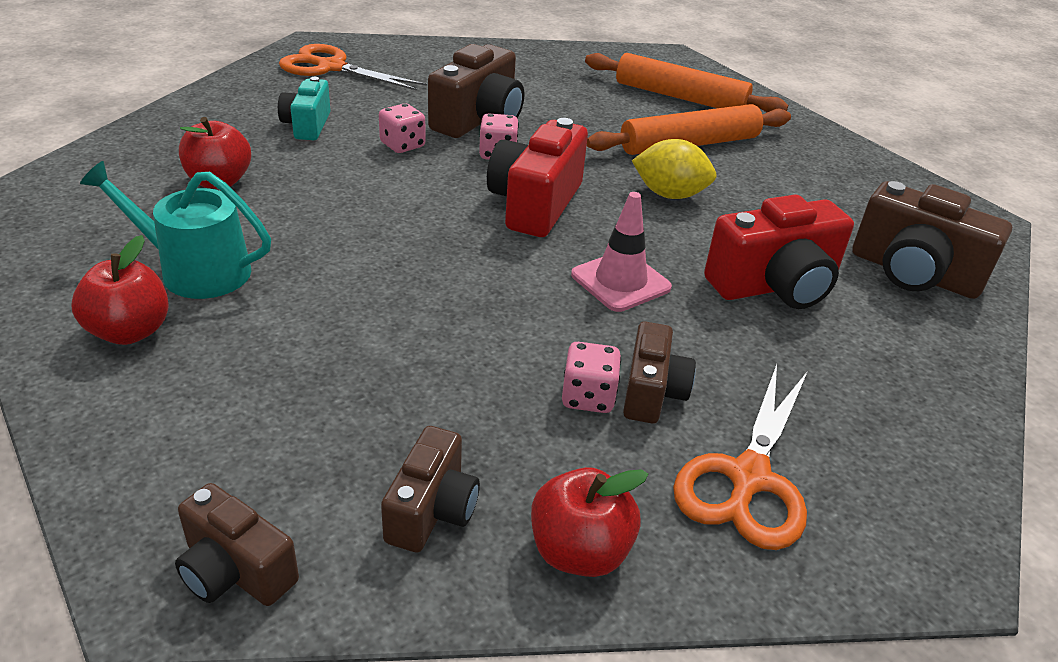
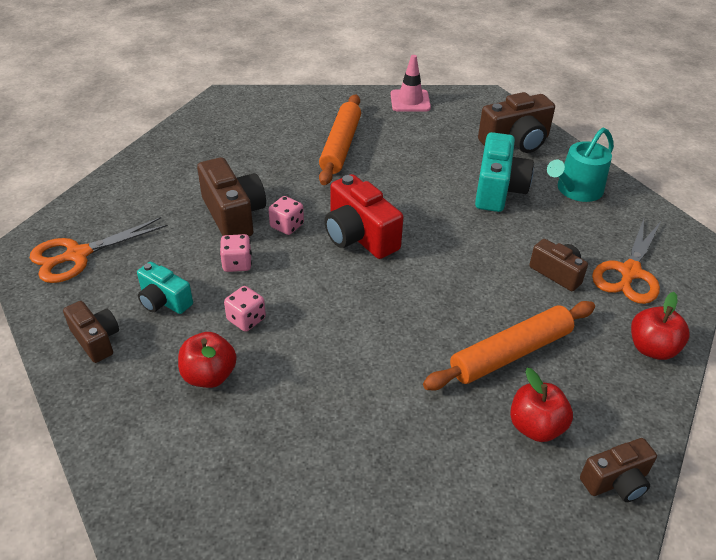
camera: 55 degrees left, 5 degrees up
(130, 331) = (375, 476): red apple -> red apple (535, 427)
(196, 270) = (324, 422): turquoise watering can -> turquoise watering can (576, 190)
(432, 510) = (605, 389): brown camera -> brown camera (96, 340)
(588, 397) = (549, 297): pink dice -> pink dice (246, 319)
(620, 281) = (460, 240): pink traffic cone -> pink traffic cone (410, 101)
(669, 194) = (389, 181): yellow lemon -> none
(680, 97) = (282, 121): orange rolling pin -> orange rolling pin (510, 353)
(748, 478) = (629, 272): orange scissors -> orange scissors turned 60 degrees clockwise
(774, 286) = (498, 190): red camera -> turquoise camera

